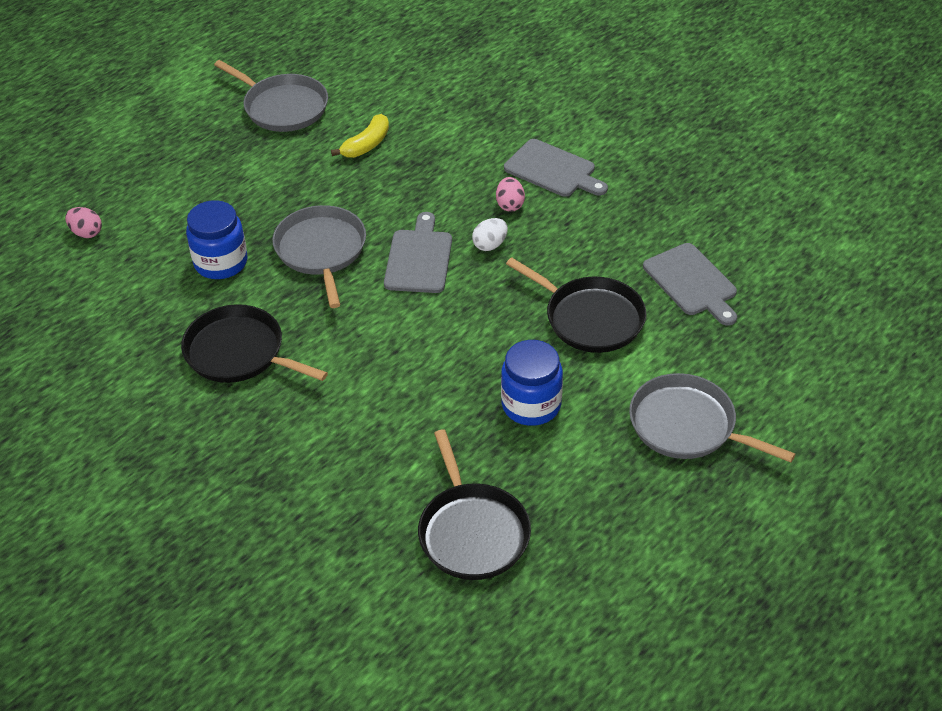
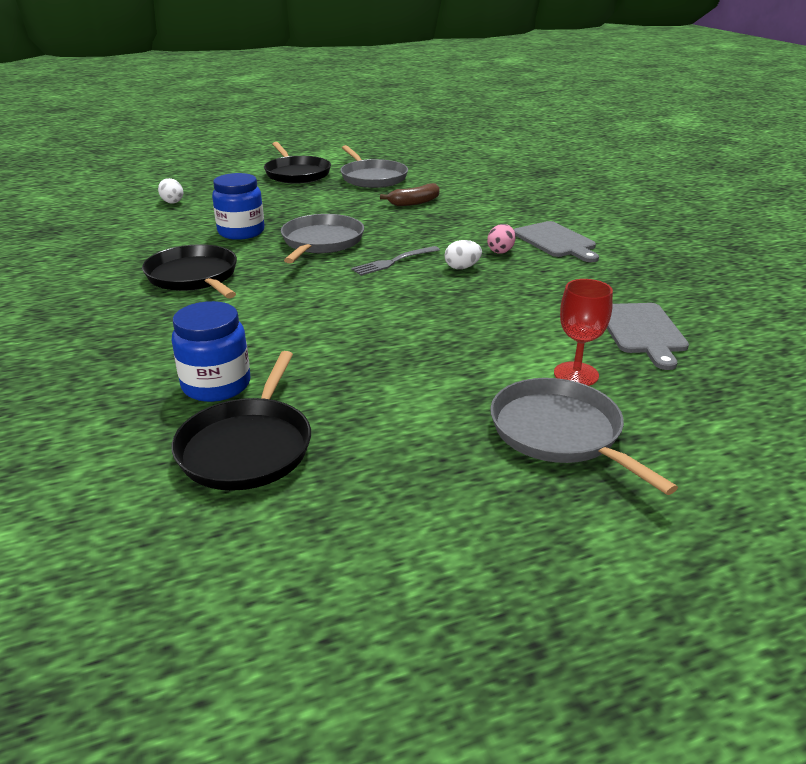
camera: 25 degrees right, 15 degrees down
(86, 233) = (172, 202): pink egg -> white egg
(366, 145) = (414, 203): yellow banana -> brown banana
(419, 258) = (393, 262): grey cutting board -> grey fork
(531, 405) = (403, 371): blue jar -> blue jar (216, 385)
(590, 318) = (516, 329): black pan -> black pan (296, 173)
(667, 357) = (576, 374): none -> red goblet

